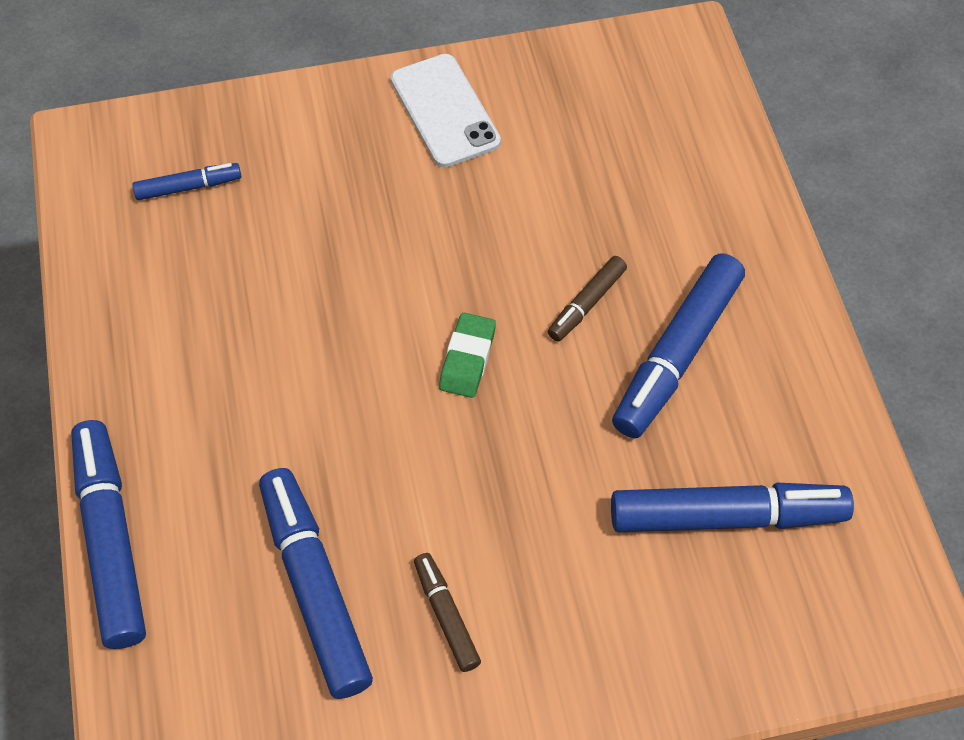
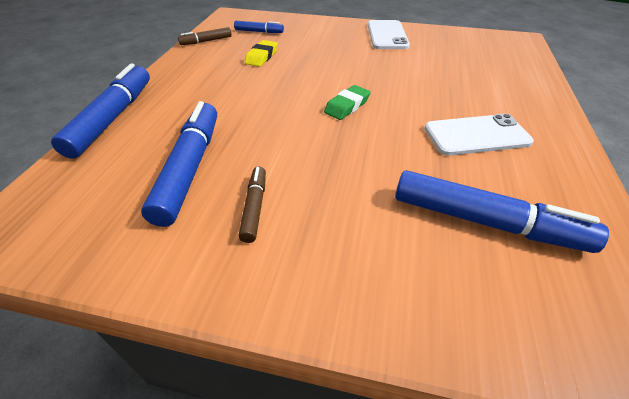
camera: 25 degrees right, 15 degrees down
(248, 273) = (261, 57): none -> yellow eraser
(587, 304) = (427, 104): brown marker -> brown marker (206, 41)
(677, 354) = (476, 135): blue marker -> white phone

